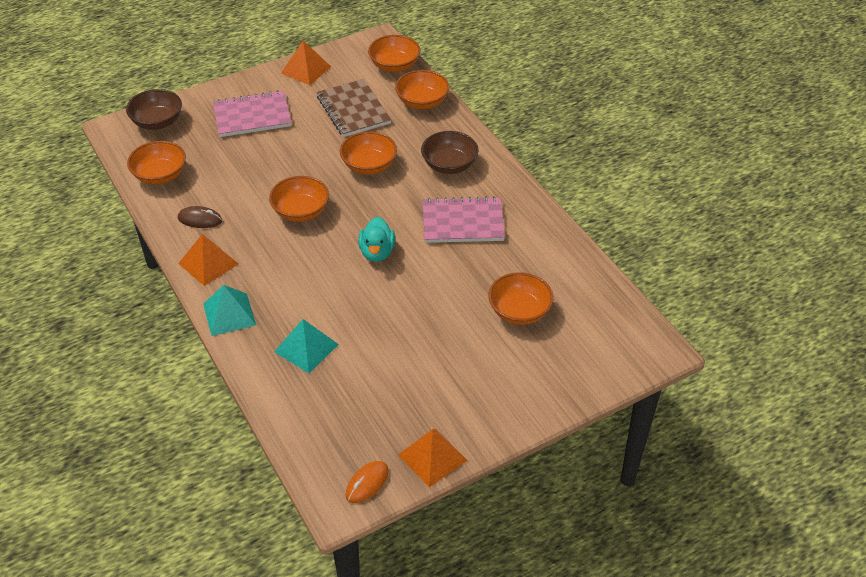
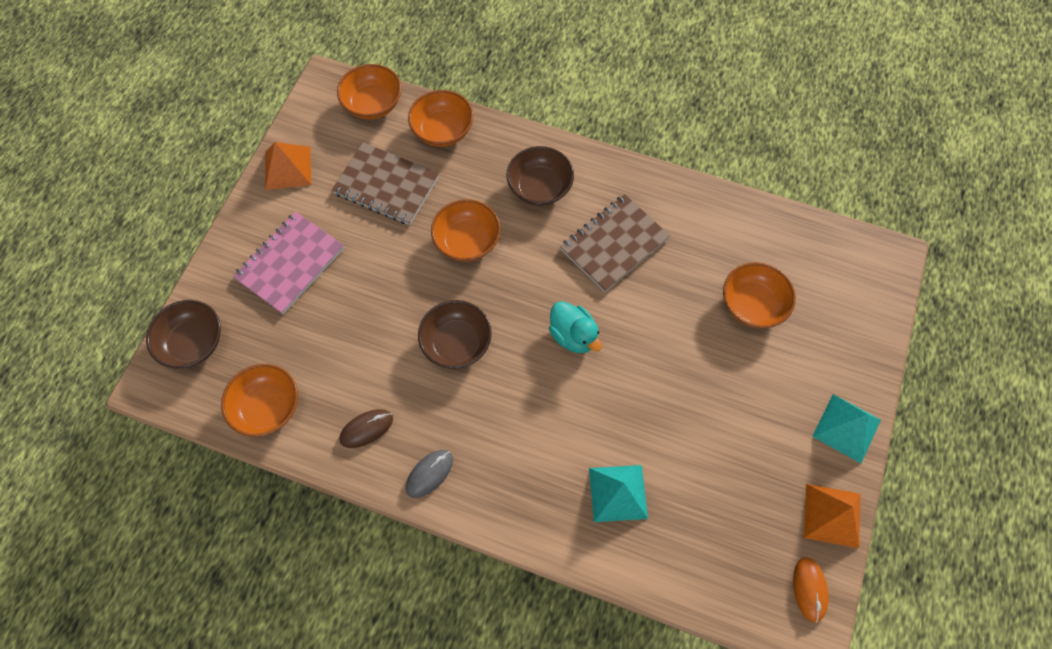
camera: 40 degrees left, 20 degrees up
(208, 263) = (429, 474): orange pyramid -> grey mouse
(229, 314) = (510, 515): turquoise pyramid -> turquoise pyramid (846, 428)
(301, 211) = (456, 343): orange bowl -> brown bowl
(463, 222) = (614, 244): pink notebook -> brown notebook

